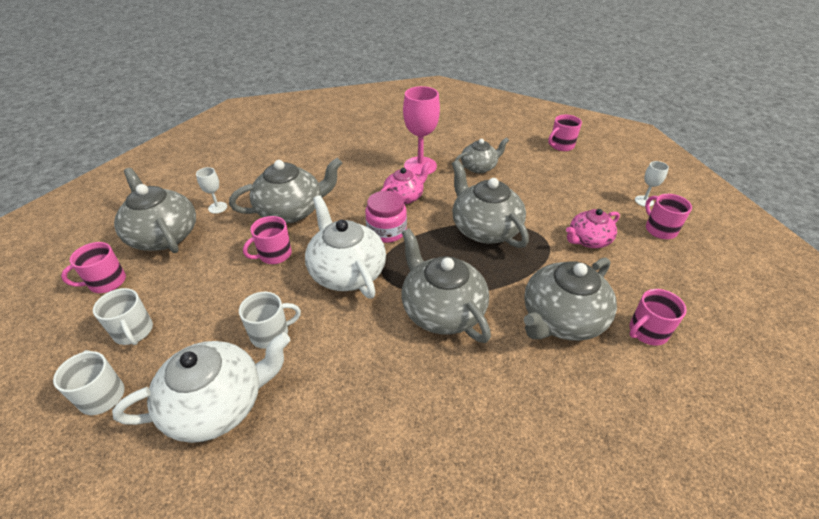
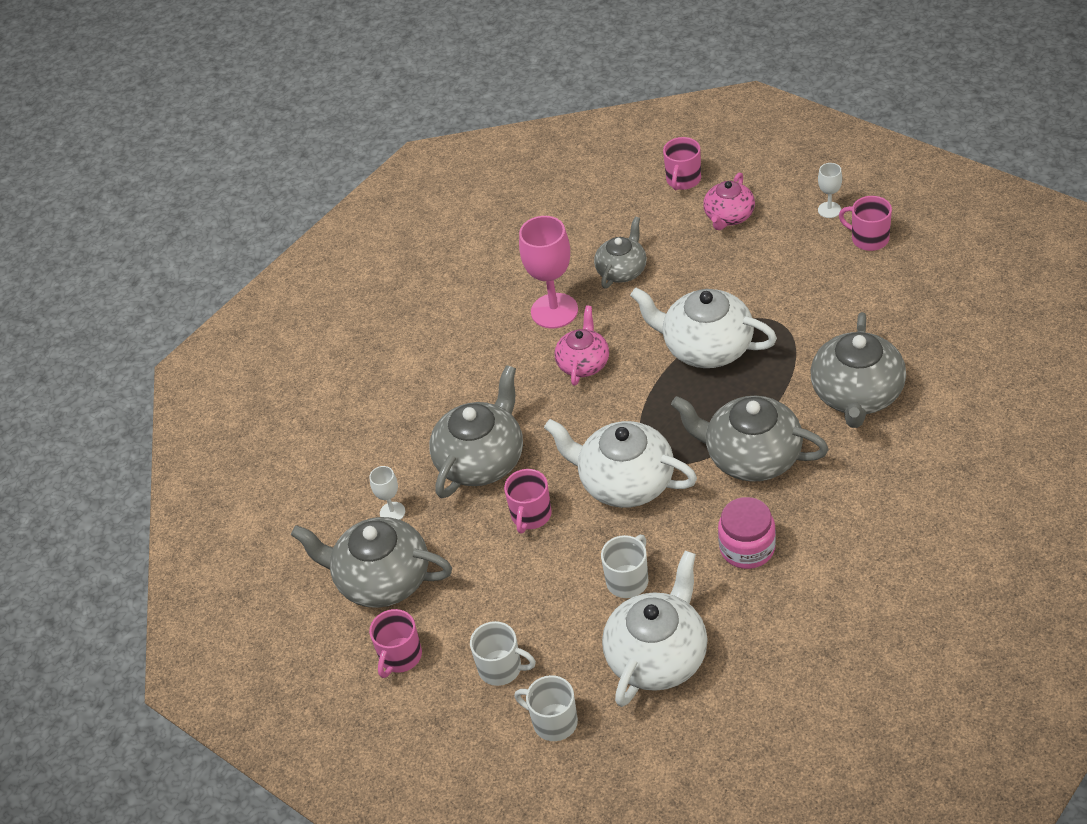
camera: 30 degrees left, 5 degrees up
(386, 231) = (612, 414): pink jar -> pink jar (747, 548)
(484, 229) = (706, 347): grey teapot -> white teapot
(588, 240) = (814, 295): pink teapot -> pink teapot (729, 216)
(647, 332) = (932, 359): pink mug -> none

